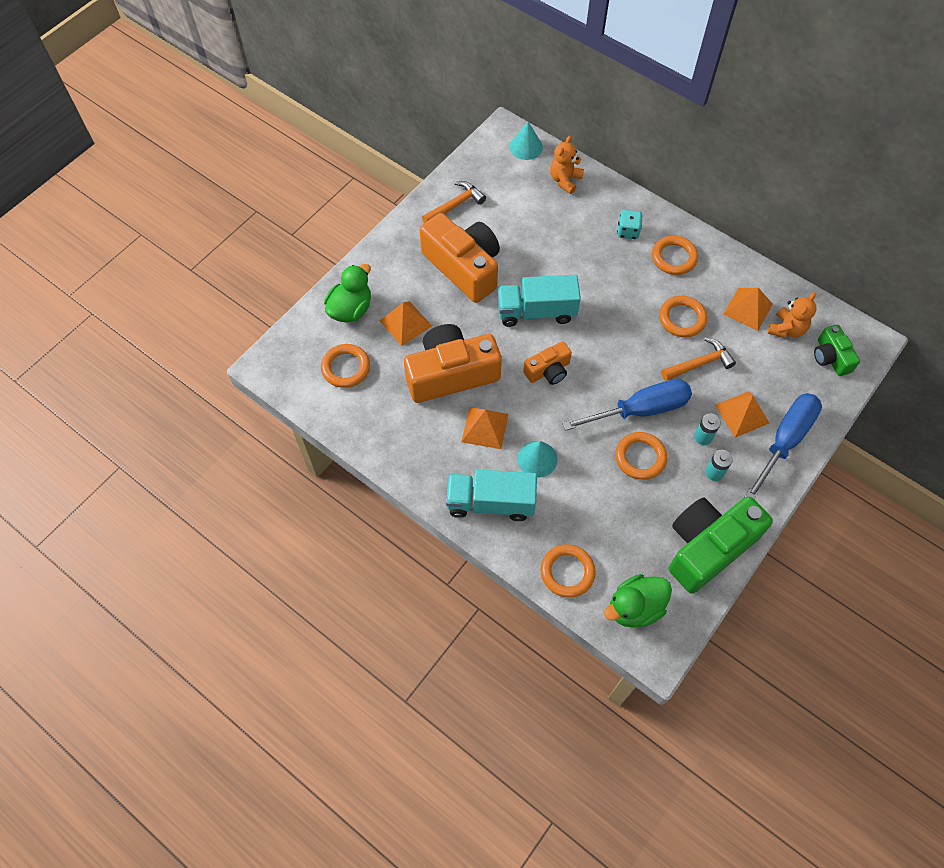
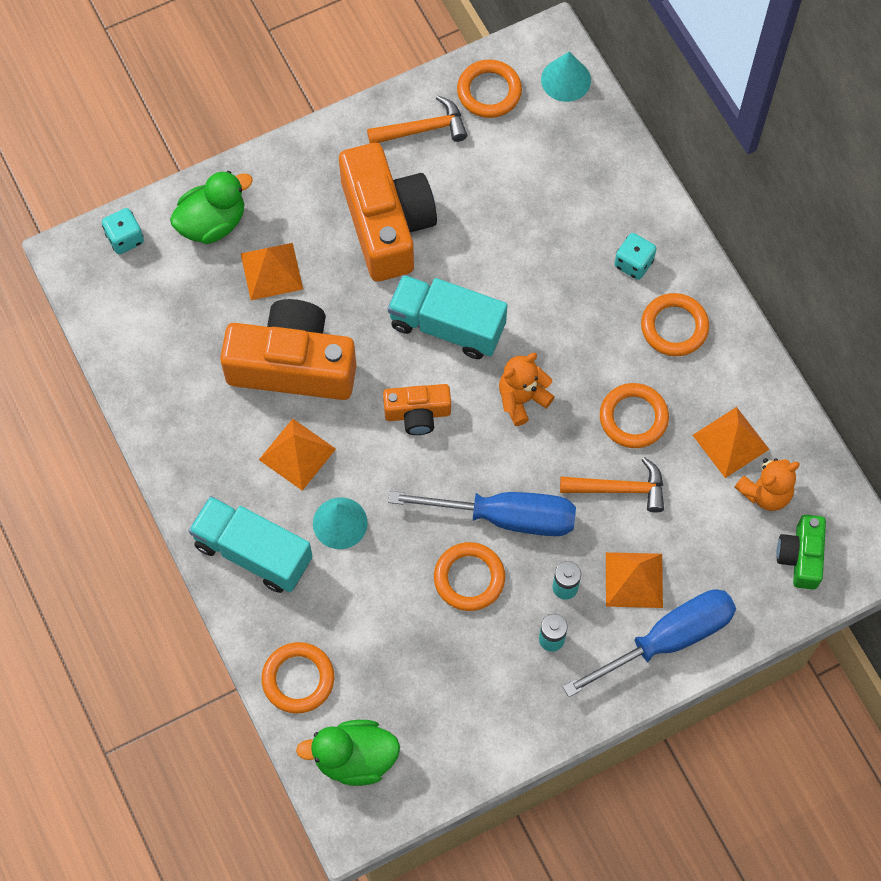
camera: 25 degrees right, 5 degrees up
(297, 341) = (125, 238): none -> turquoise dice
(346, 368) = (167, 300): orange ring -> orange ring (489, 91)
(565, 180) = (591, 152): orange teddy bear -> orange teddy bear (522, 399)
(708, 547) = (487, 727): green camera -> none

